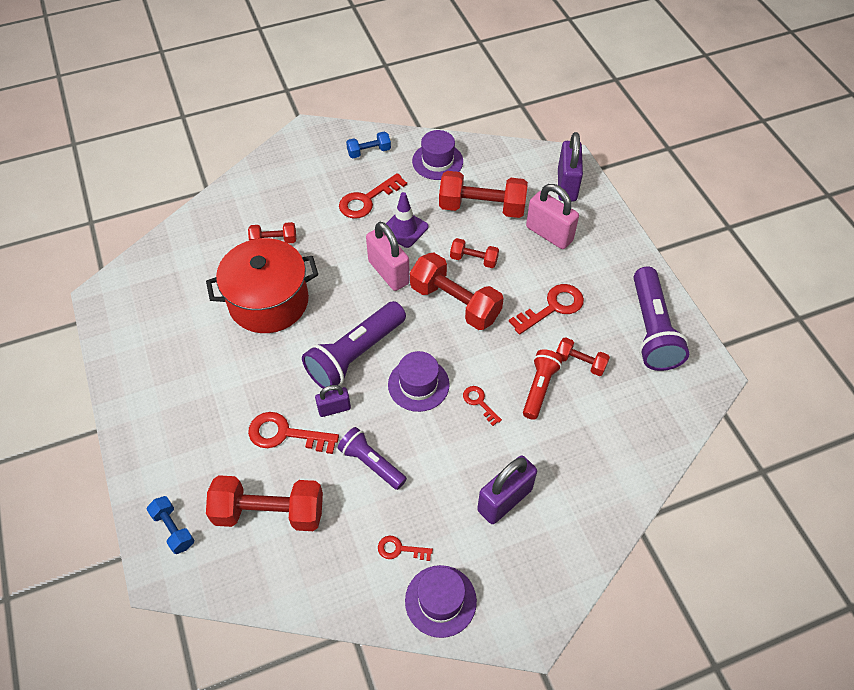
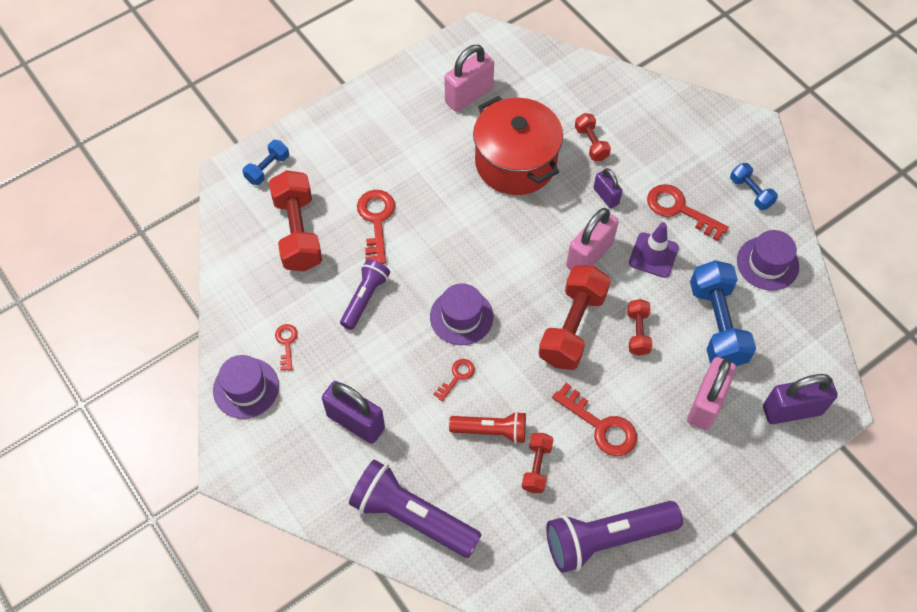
camera: 75 degrees right, 5 degrees up
(173, 320) = (469, 95): none -> pink padlock
(334, 408) = (413, 252): purple padlock -> purple padlock (606, 196)
(355, 354) = (478, 252): purple flashlight -> purple flashlight (412, 516)
(482, 207) = (717, 324): red dumbbell -> blue dumbbell

